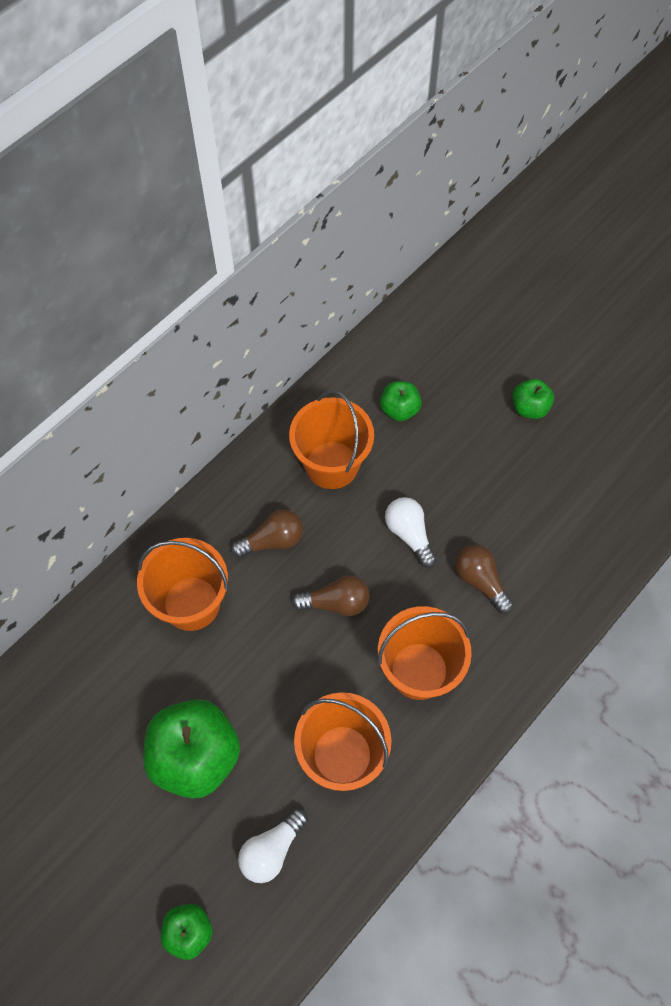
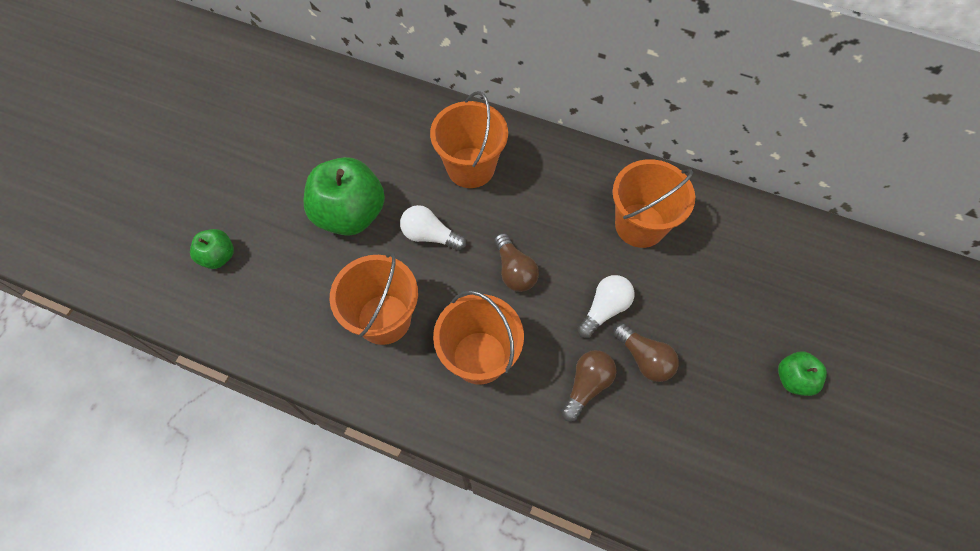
camera: 70 degrees right, 0 degrees up
(272, 541) = (548, 205): brown light bulb -> brown light bulb (644, 358)
(272, 850) = (293, 292): white light bulb -> white light bulb (430, 235)
(399, 409) = (724, 262): green apple -> none

